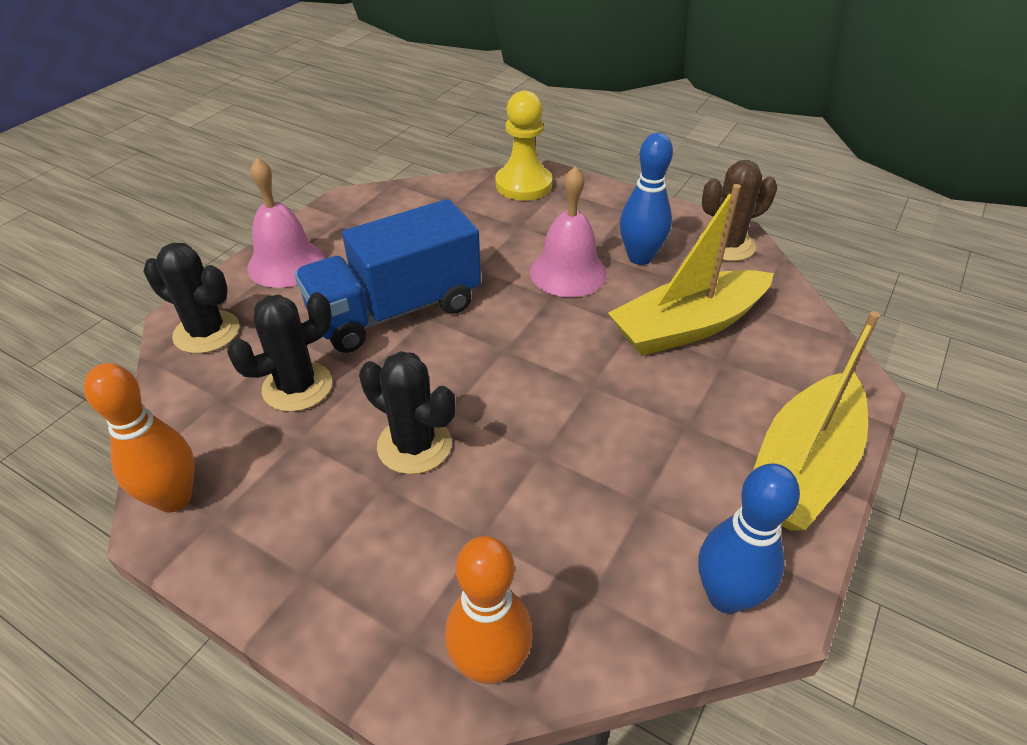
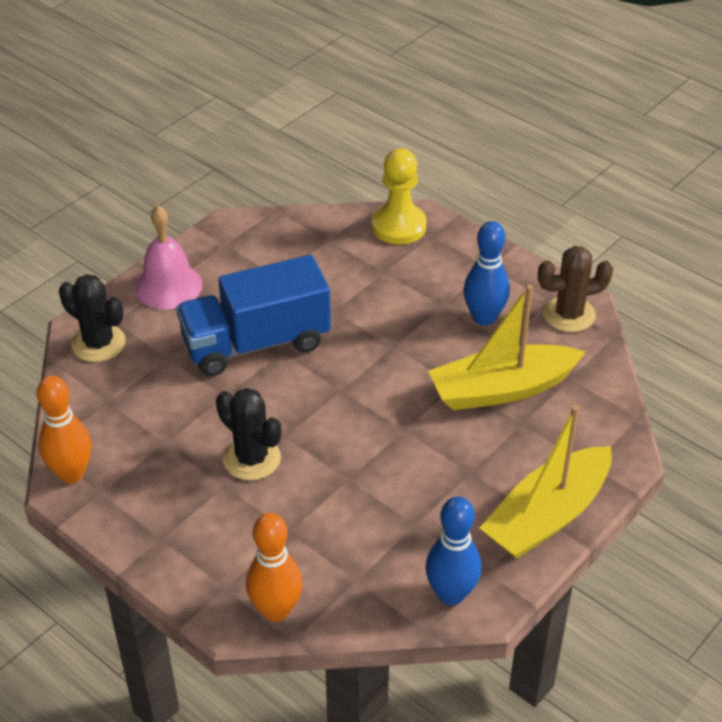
camera: 10 degrees right, 0 degrees up
(297, 387) = (168, 400): black cactus -> none
(568, 272) = (414, 325): pink bell -> none

